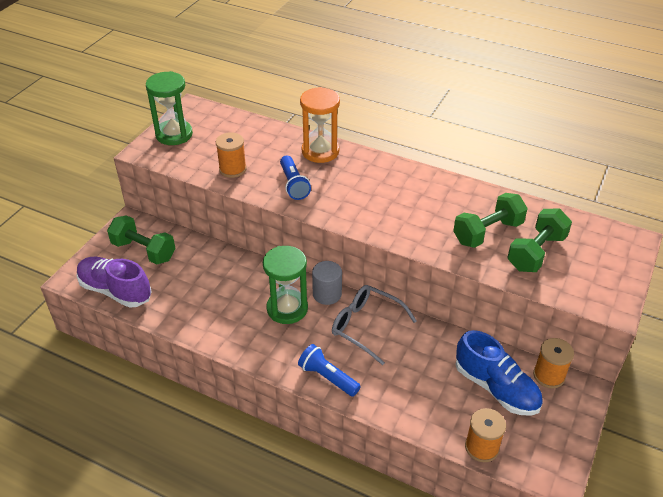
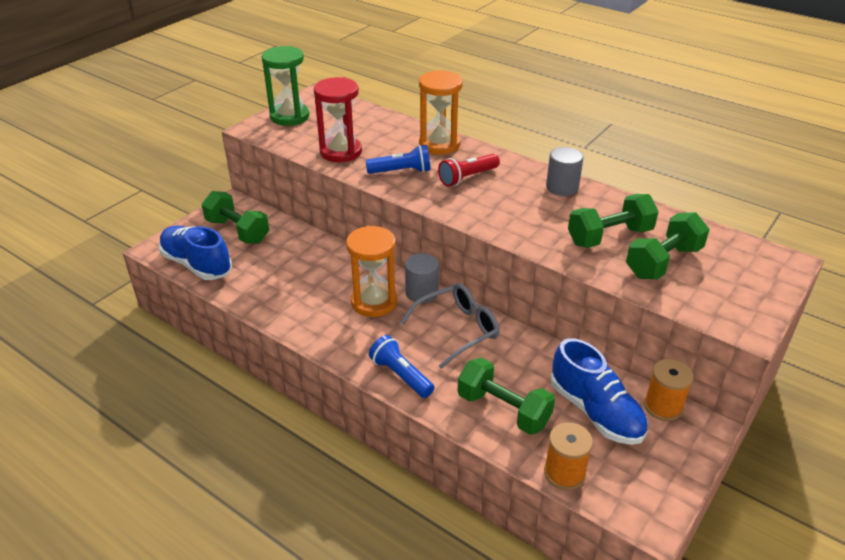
camera: 10 degrees right, 5 degrees down
(115, 291) = (197, 264): purple shoe -> blue shoe
(232, 169) = (341, 152): orange spool -> red hourglass
(287, 308) = (374, 302): green hourglass -> orange hourglass
(293, 185) = (401, 171): blue flashlight -> blue flashlight turned 90 degrees counterclockwise
(353, 185) = (467, 178): none -> red flashlight
(366, 326) = (457, 329): grey glasses -> grey glasses turned 105 degrees clockwise
(421, 397) = (503, 410): none -> green dumbbell
(437, 186) = (562, 187): none -> grey cylinder

